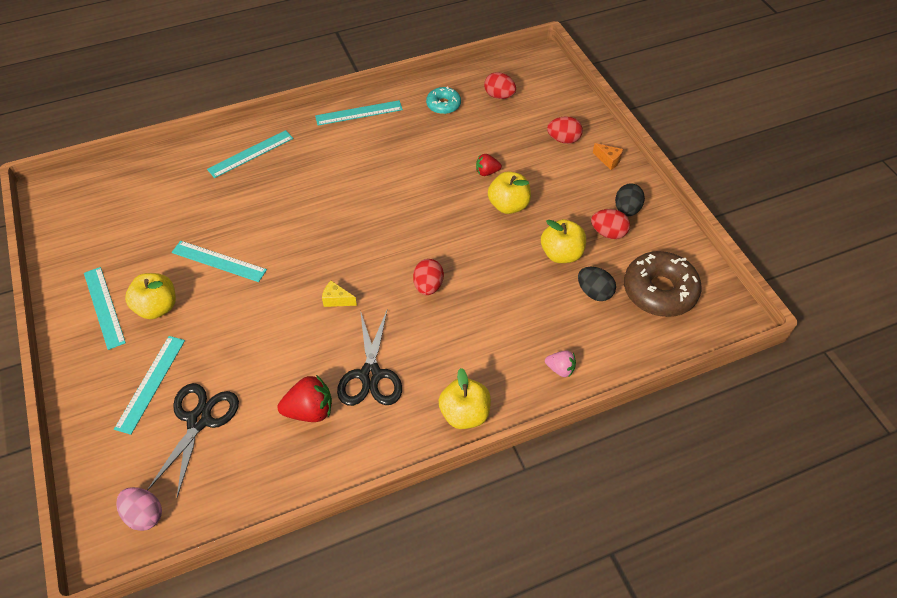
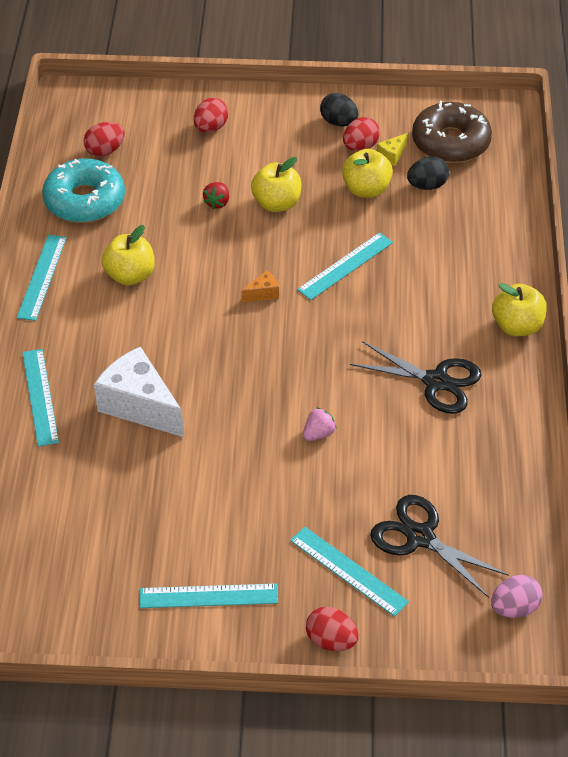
camera: 65 degrees left, 5 degrees down
(157, 307) = (240, 543): yellow apple -> yellow apple (130, 275)
(219, 261) = (202, 469): turquoise ruler -> turquoise ruler (345, 266)
(264, 205) = (140, 405): none -> white cheese
(310, 410) = (454, 441): red strawberry -> none
(337, 300) = (323, 380): yellow cheese -> yellow cheese (392, 155)
(428, 286) = (348, 302): red egg -> red egg (331, 640)
(443, 105) = (85, 200): turquoise donut -> turquoise donut, size x1.80
(560, 369) = (501, 242): pink strawberry -> pink strawberry (318, 433)
(608, 160) = (264, 108): orange cheese -> orange cheese (263, 293)

